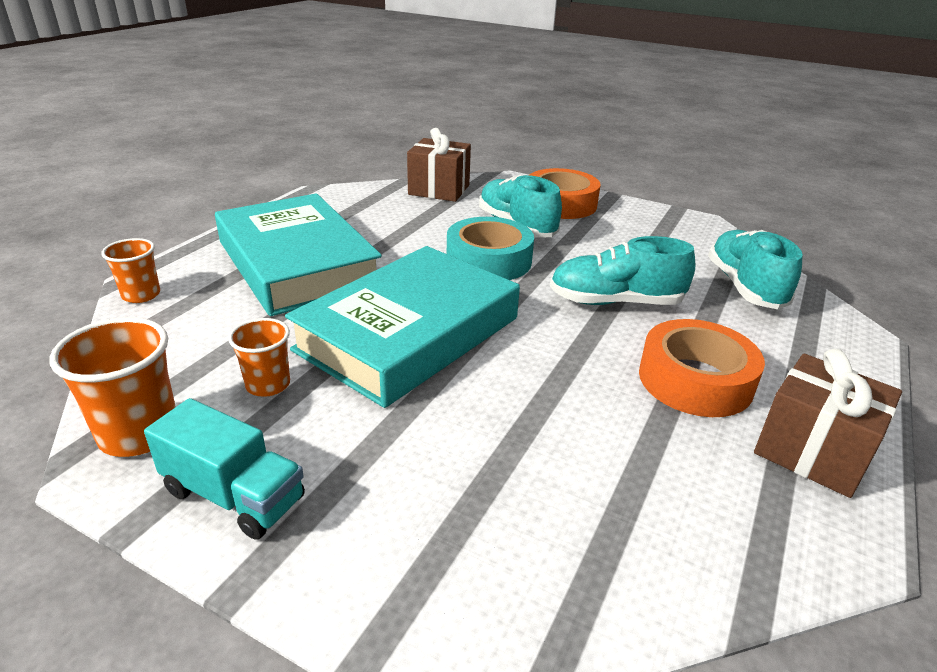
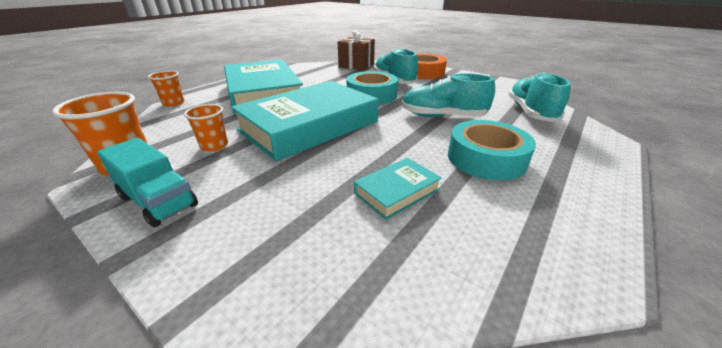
camera: 10 degrees right, 0 degrees up
(584, 447) = (397, 191): none -> turquoise book
(695, 380) = (486, 158): orange tape -> turquoise tape
(812, 451) = (567, 206): brown gift -> none

